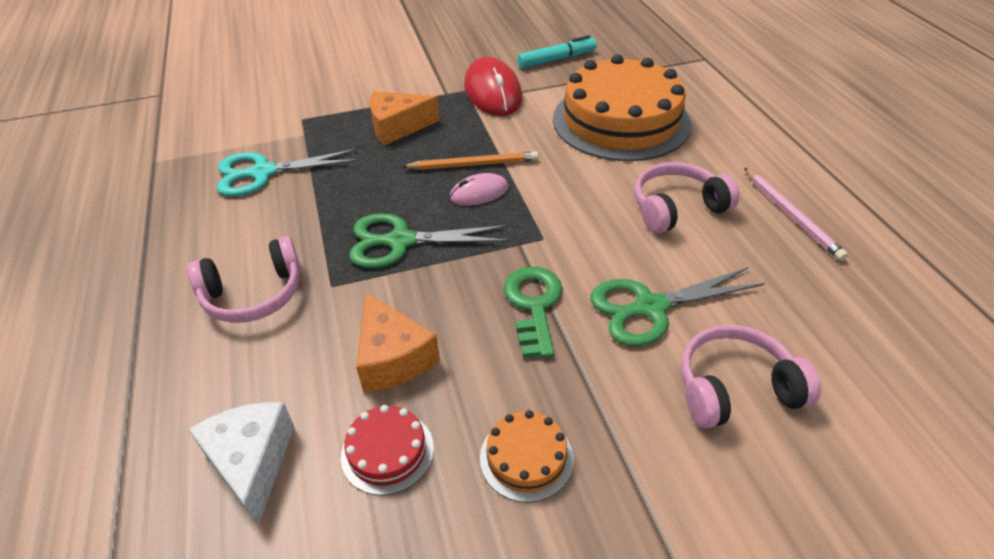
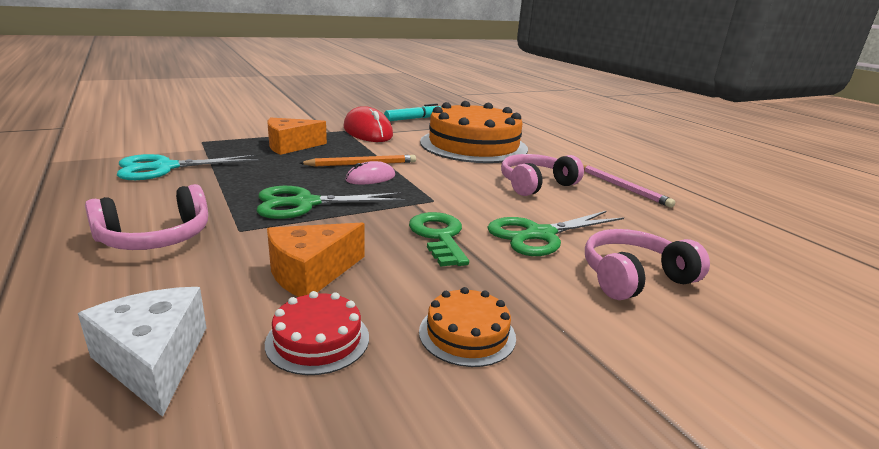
camera: 15 degrees left, 20 degrees down
(393, 357) = (311, 273): orange cheese -> orange cheese turned 90 degrees clockwise

